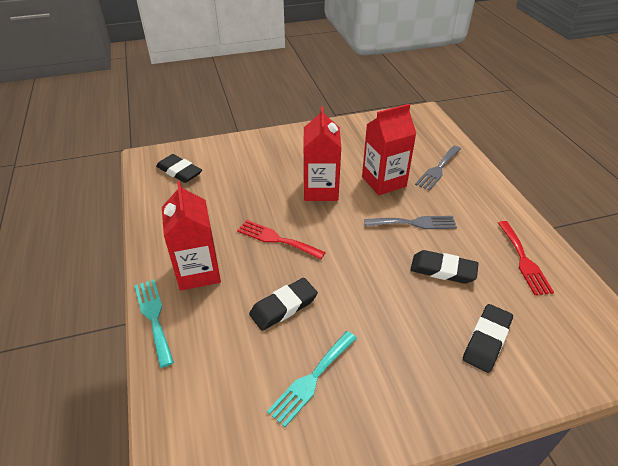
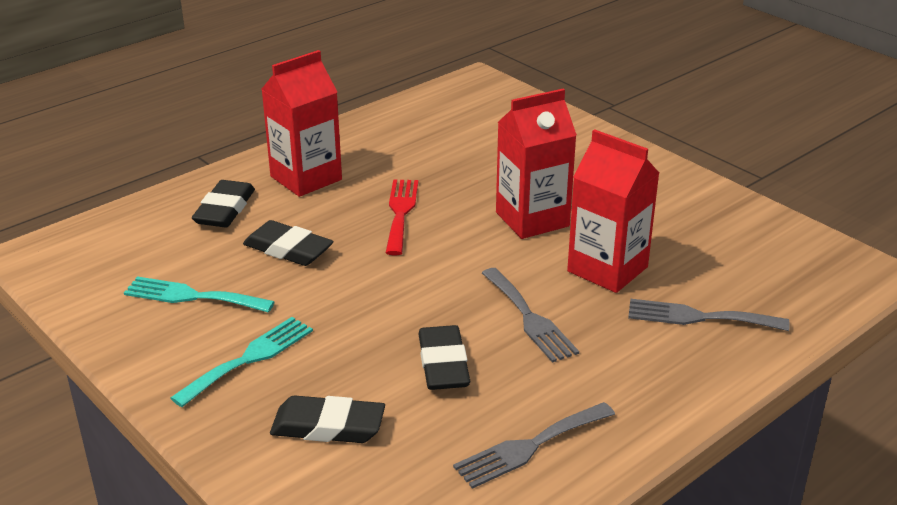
camera: 65 degrees right, 10 degrees down
(154, 317) = (224, 174): turquoise fork -> turquoise fork (249, 358)
(179, 171) = (471, 109): black eraser -> black eraser (225, 209)
(523, 260) = (529, 447): red fork -> grey fork

